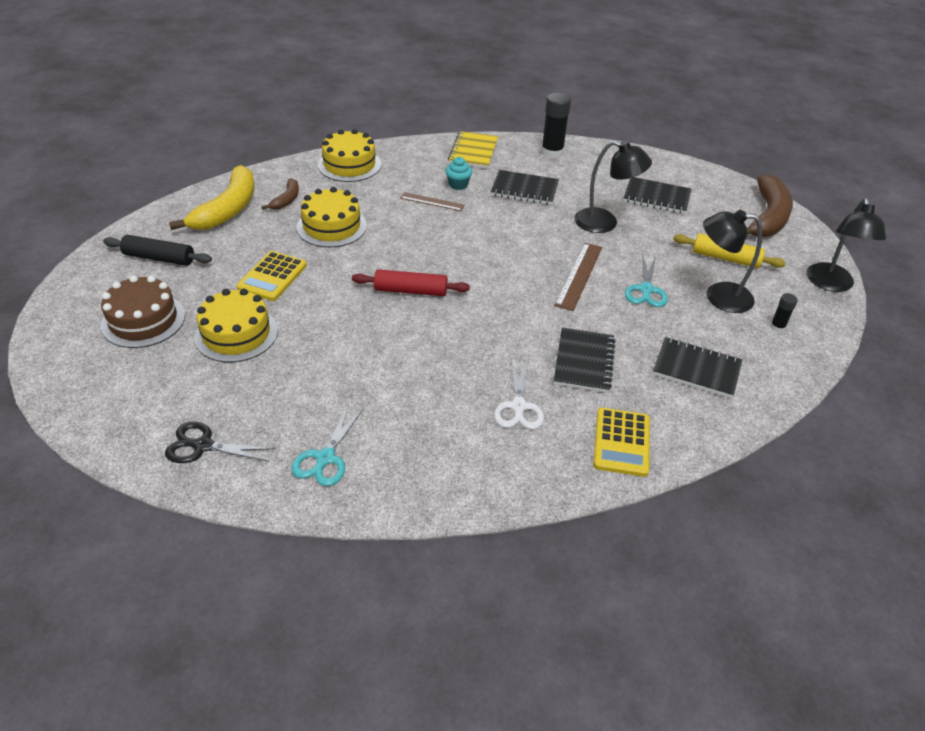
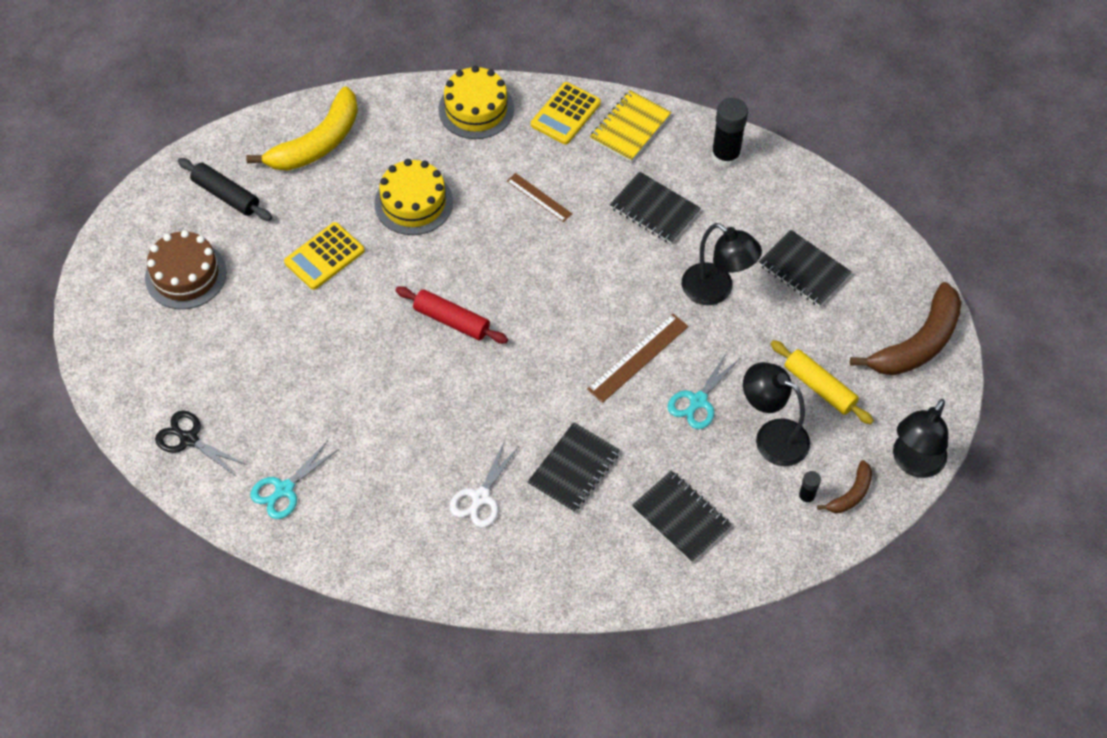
camera: 25 degrees right, 15 degrees up
(236, 334) = (262, 321): yellow cake -> none
(286, 199) = (384, 146): brown banana -> brown banana (851, 494)
(458, 185) = (582, 179): turquoise cupcake -> none
(621, 442) = (552, 570): yellow calculator -> yellow calculator (565, 114)

